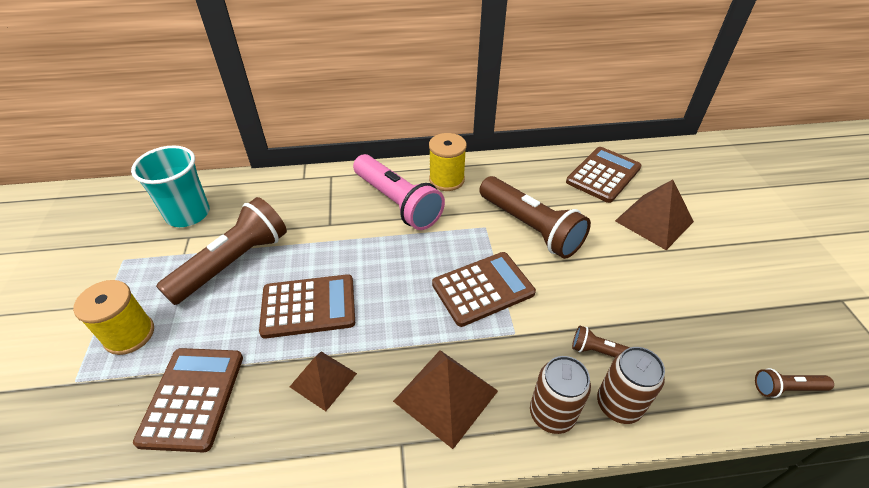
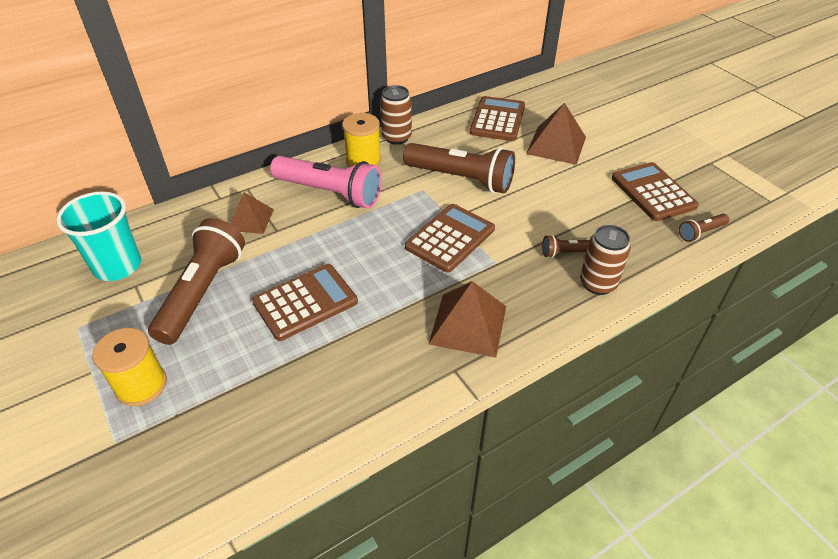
camera: 25 degrees left, 0 degrees up
(192, 398) = (248, 408): brown calculator -> brown calculator (653, 192)
(323, 380) = (359, 351): brown pyramid -> brown pyramid (250, 219)
(552, 414) = (554, 307): brown can -> brown can (396, 137)

